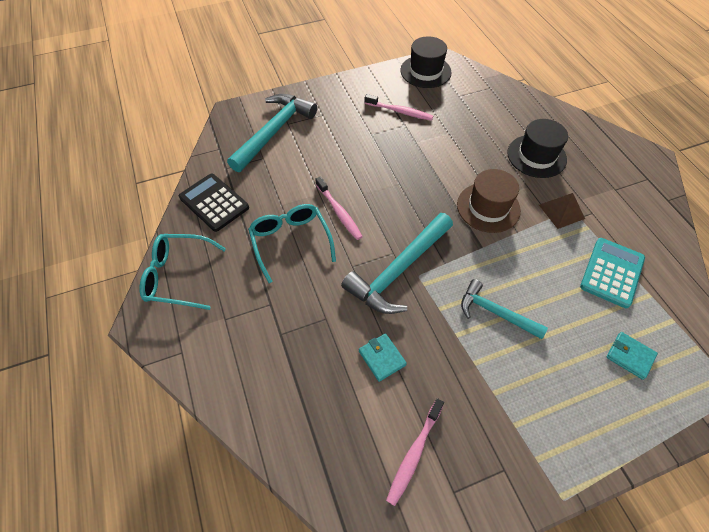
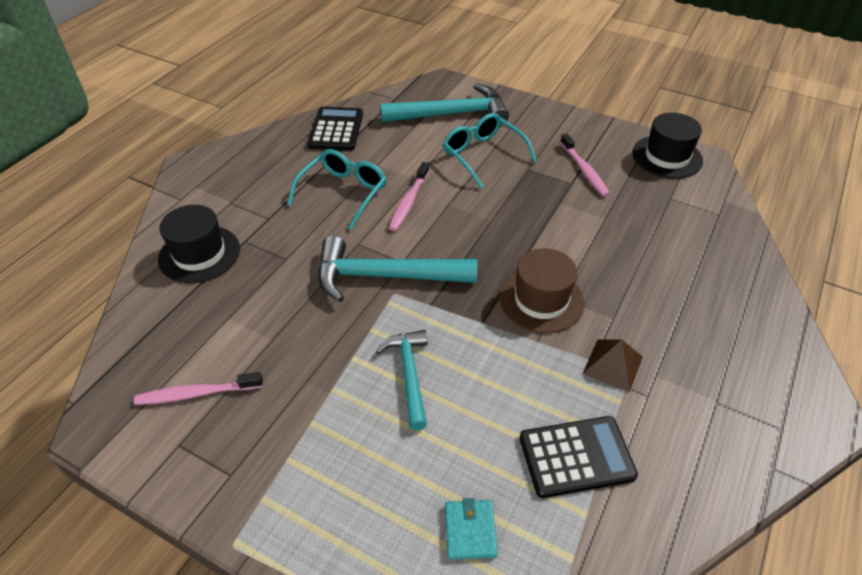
camera: 50 degrees right, 10 degrees down
(179, 276) = (247, 156): turquoise glasses -> turquoise glasses (483, 155)
(382, 358) = (277, 317): turquoise wallet -> none
(536, 156) = (669, 302): black hat -> black hat (199, 254)
(612, 272) = (576, 457): turquoise calculator -> black calculator

